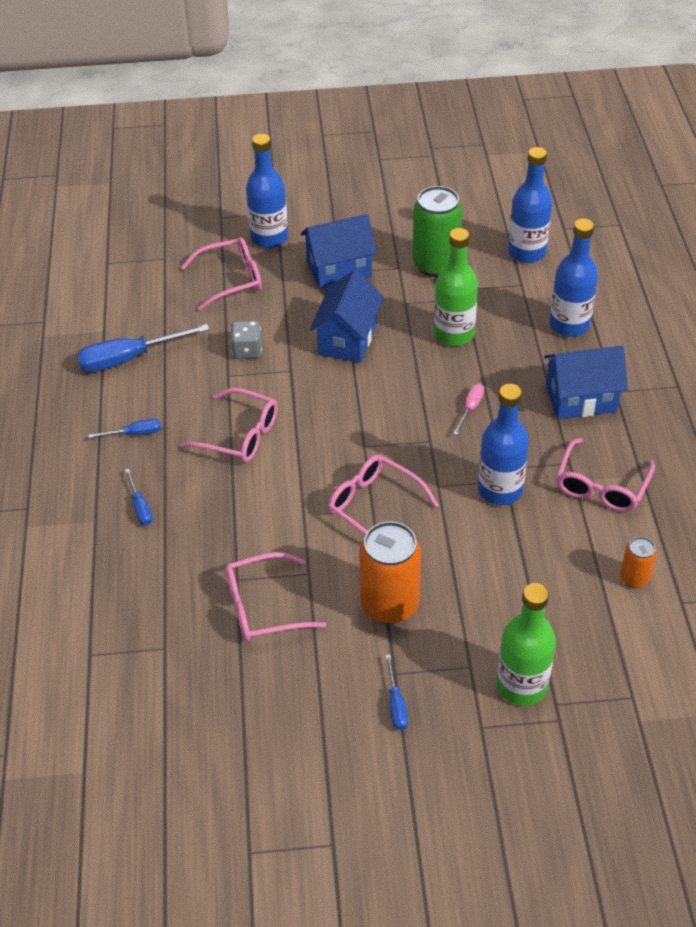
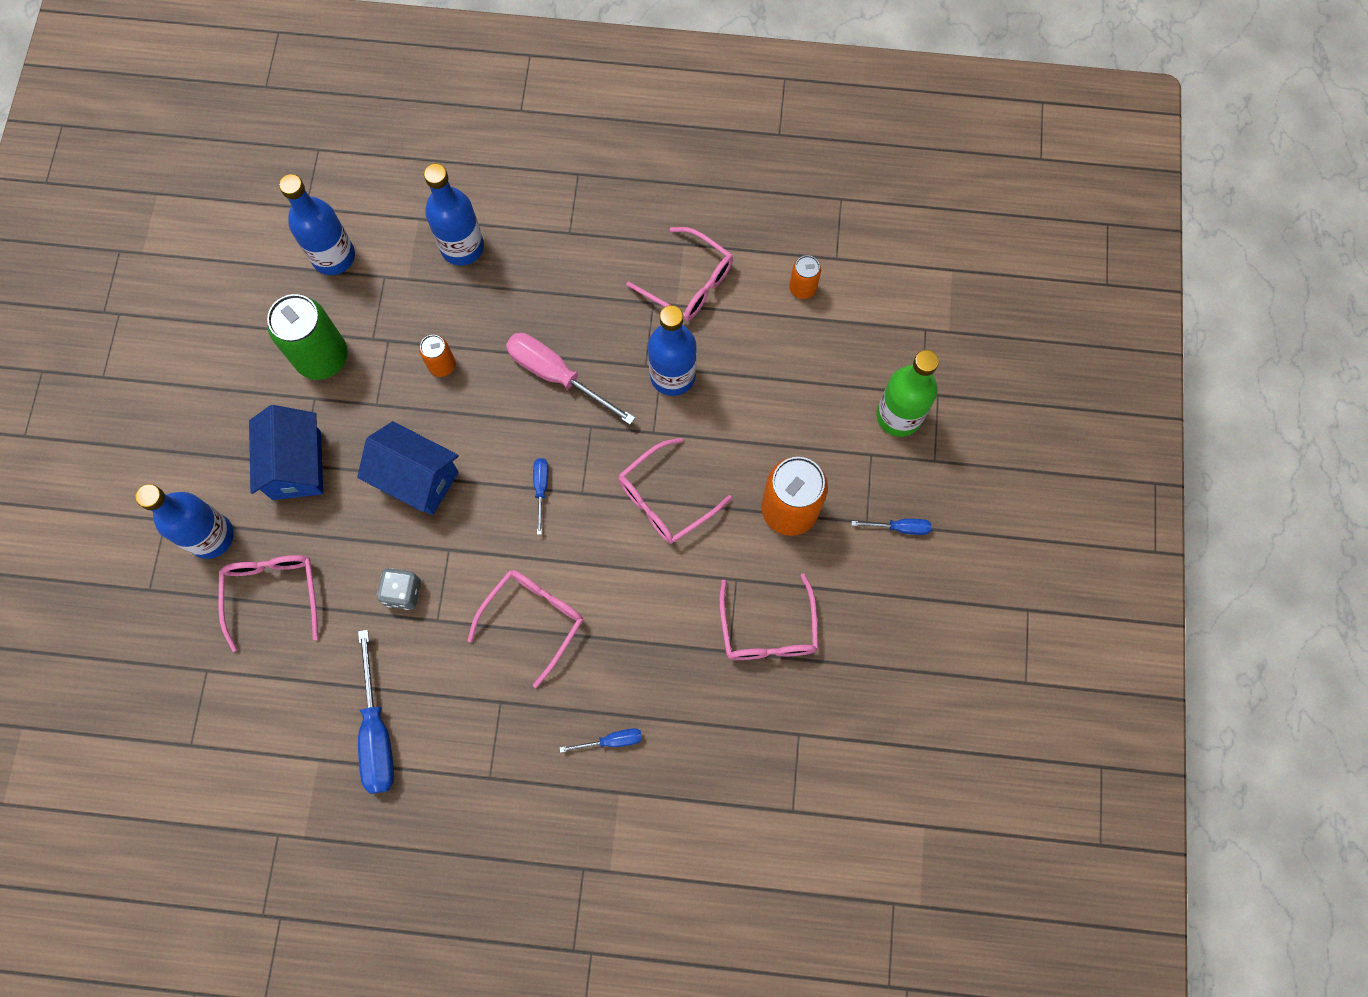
camera: 80 degrees left, 25 degrees up
(135, 433) = (501, 737): blue screwdriver -> blue screwdriver (541, 489)
(453, 334) = (442, 365): green bottle -> orange can
(470, 408) = (556, 375): pink screwdriver -> pink screwdriver, size x1.97
(581, 399) = (571, 267): blue house -> none

